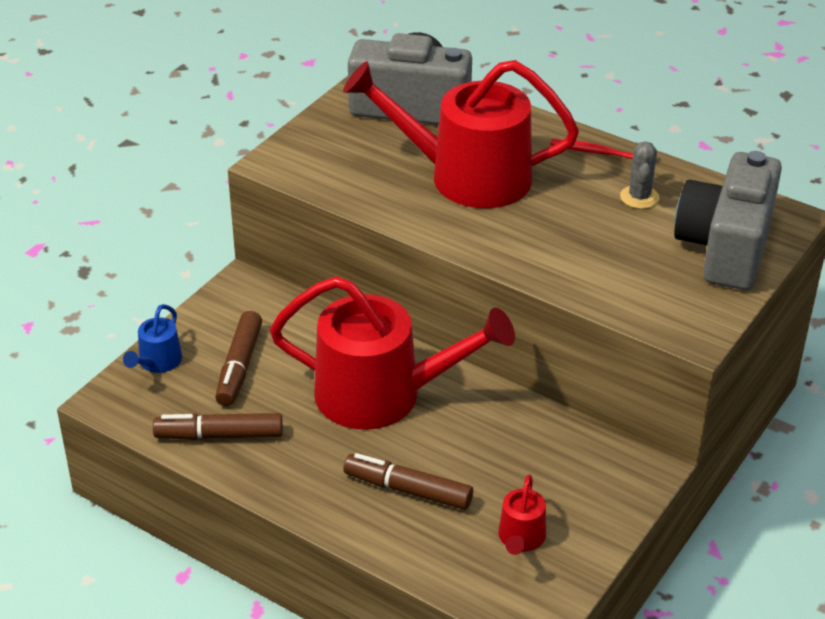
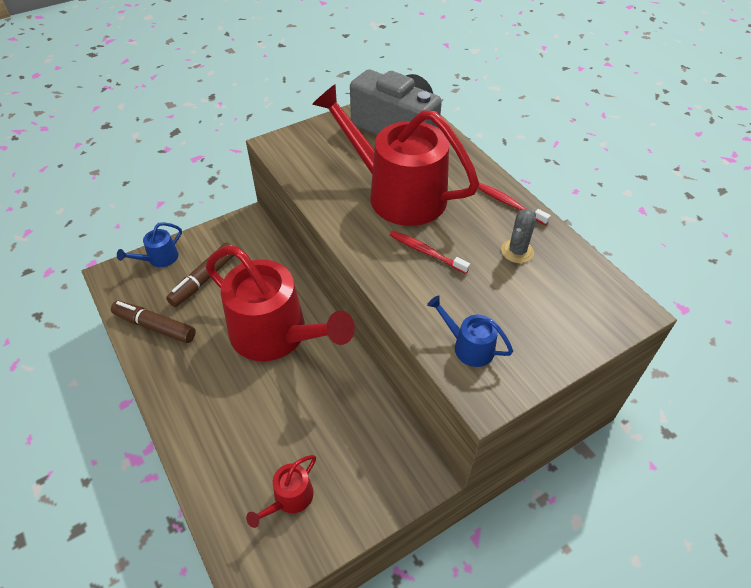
camera: 25 degrees right, 10 degrees up
(408, 490) = (241, 420): brown marker -> none
(543, 226) = (426, 252): none -> red toothbrush
(650, 298) = (469, 347): none -> blue watering can
(725, 247) = (561, 320): grey camera -> none

